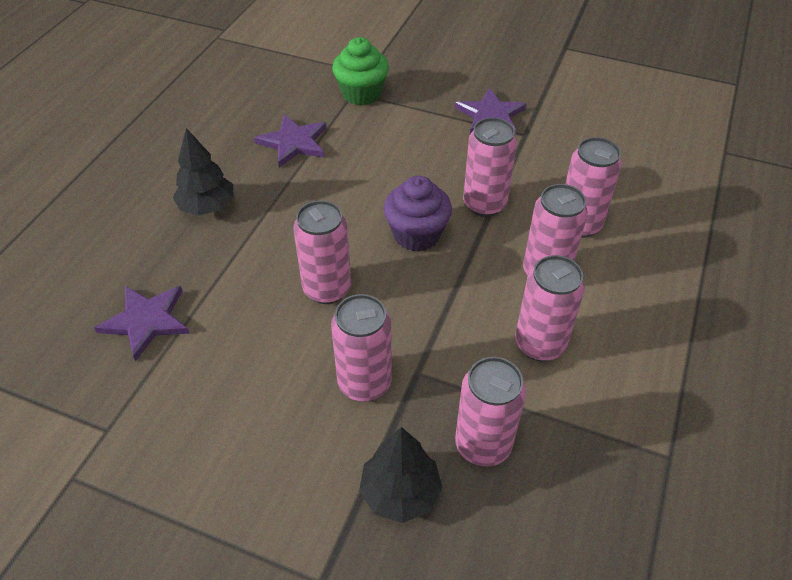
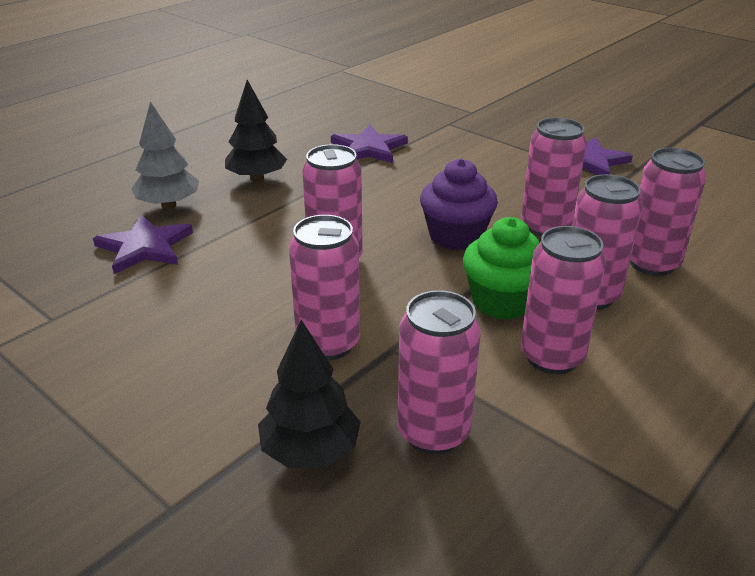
camera: 20 degrees right, 15 degrees down
(140, 262) = (169, 205): none -> grey tree
(361, 94) = (457, 125): green cupcake -> green cupcake (502, 301)

